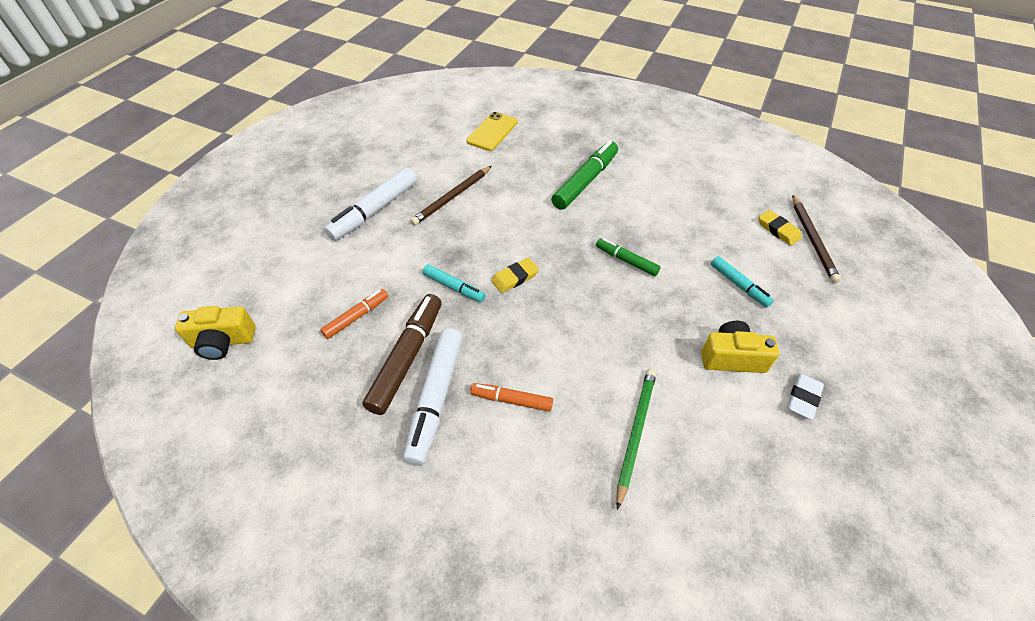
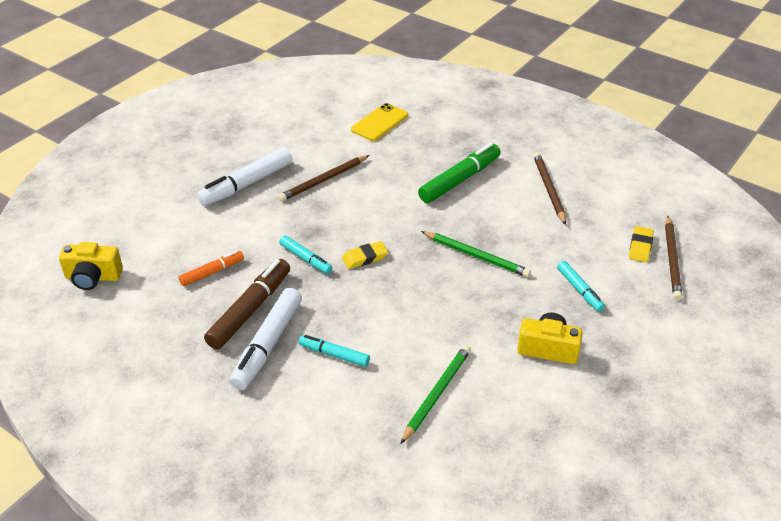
camera: 10 degrees right, 10 degrees down
(511, 400) = (334, 355): orange marker -> turquoise marker
(626, 260) = (476, 256): green marker -> green pencil
(672, 181) = (548, 189): none -> brown pencil
(778, 230) = (640, 247): yellow eraser -> yellow eraser turned 45 degrees clockwise
(803, 398) = (602, 389): white eraser -> none

